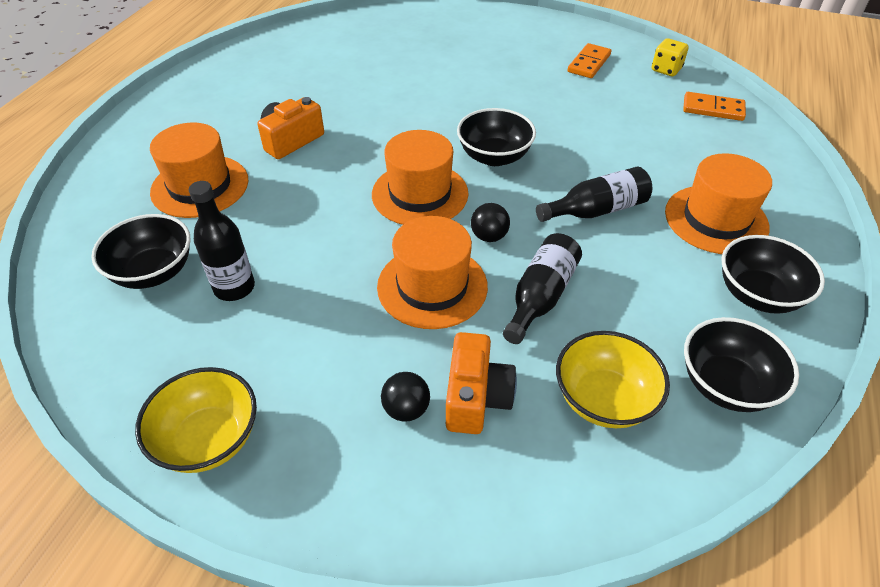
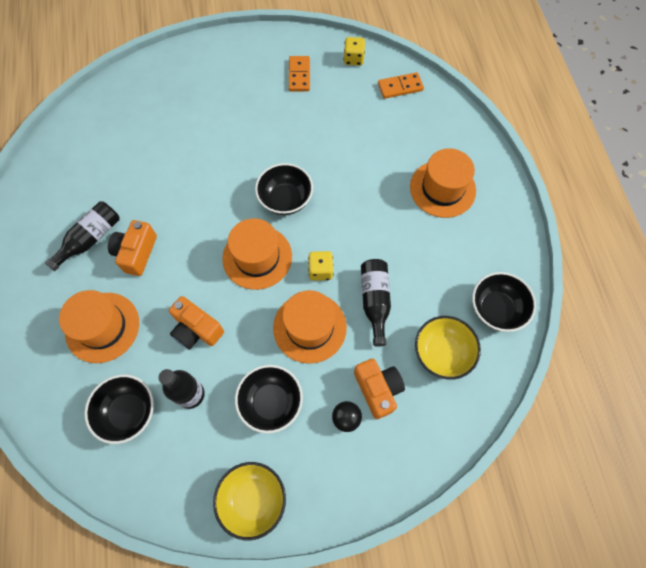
camera: 30 degrees left, 20 degrees up
(295, 230) = (196, 329): none -> orange camera
(489, 236) = (320, 270): black ball -> yellow dice
(596, 210) = (372, 216): black bottle -> black bottle (90, 239)
(758, 295) = (487, 237): black bowl -> black bowl (271, 402)

